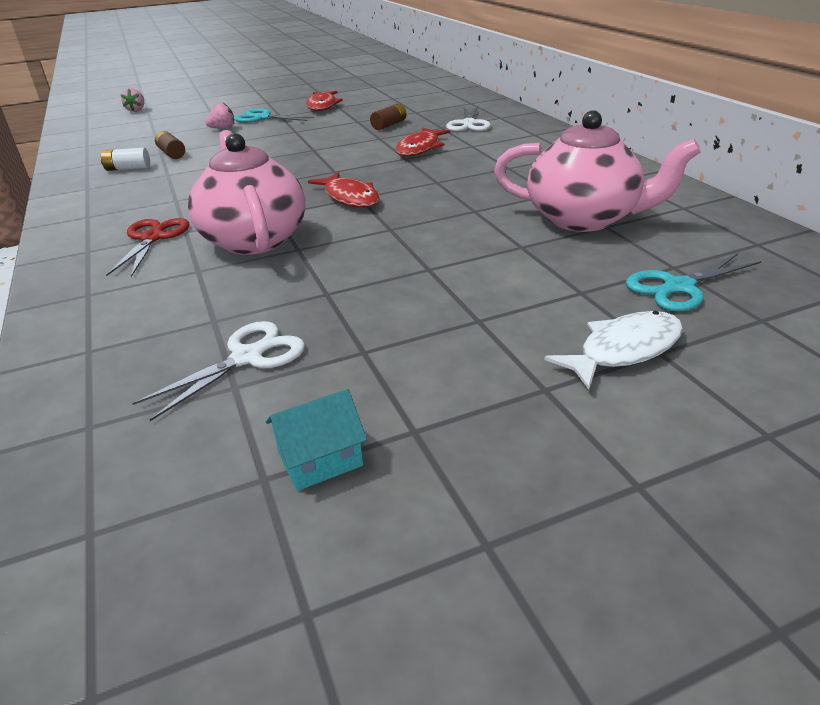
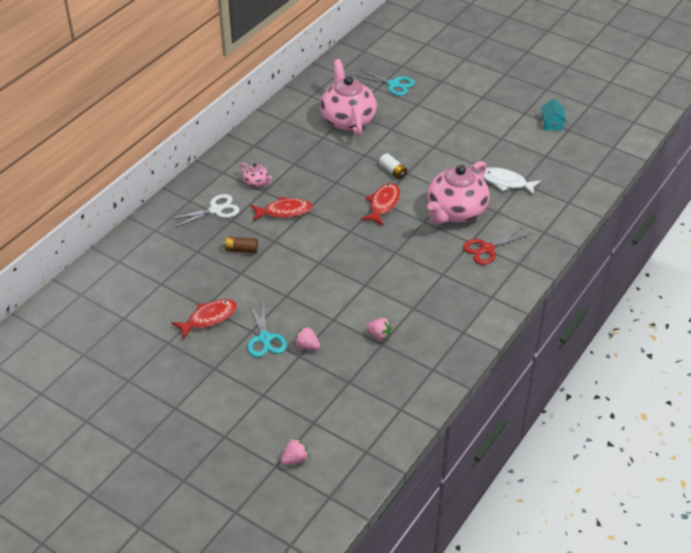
camera: 125 degrees left, 10 degrees up
(128, 168) = (420, 338): white battery -> white battery (393, 171)
(172, 154) = (379, 335): brown battery -> pink strawberry
(247, 357) = (531, 161): white scissors -> none
(320, 459) = (552, 124): turquoise house -> turquoise house turned 60 degrees clockwise
(494, 145) = (256, 182): none -> pink teapot
(624, 350) = (447, 87): white fish -> white fish (506, 182)

